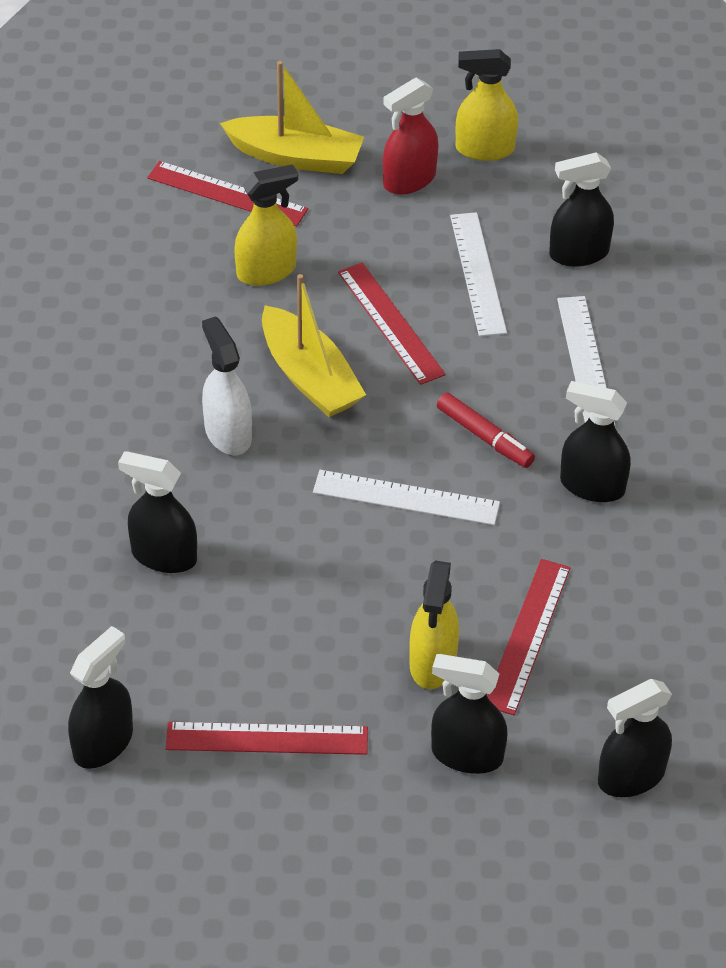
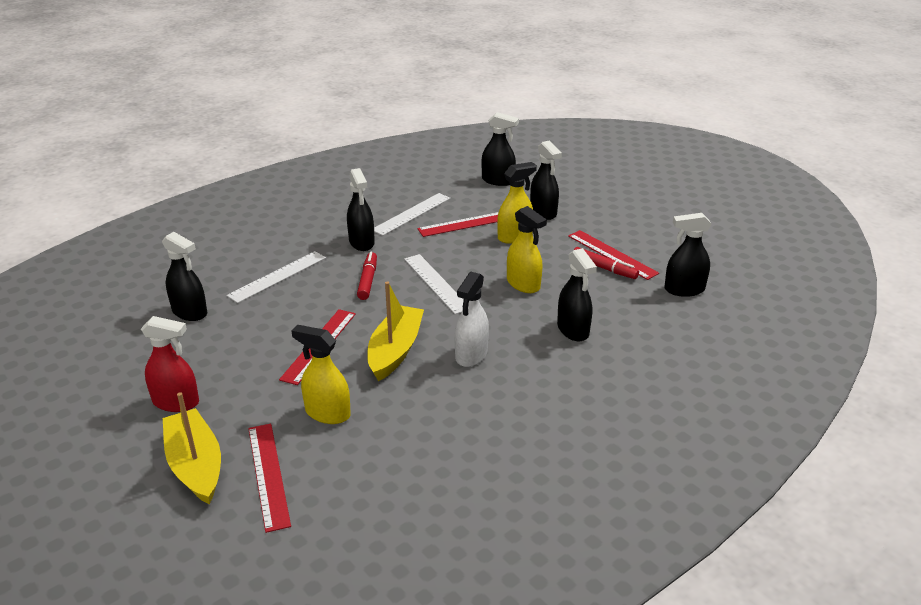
camera: 130 degrees left, 15 degrees down
(245, 699) = (604, 268): none -> red marker
(477, 273) = (243, 336): white ruler -> white ruler (412, 214)
(484, 149) = (114, 388): yellow spray bottle -> yellow spray bottle (523, 284)

